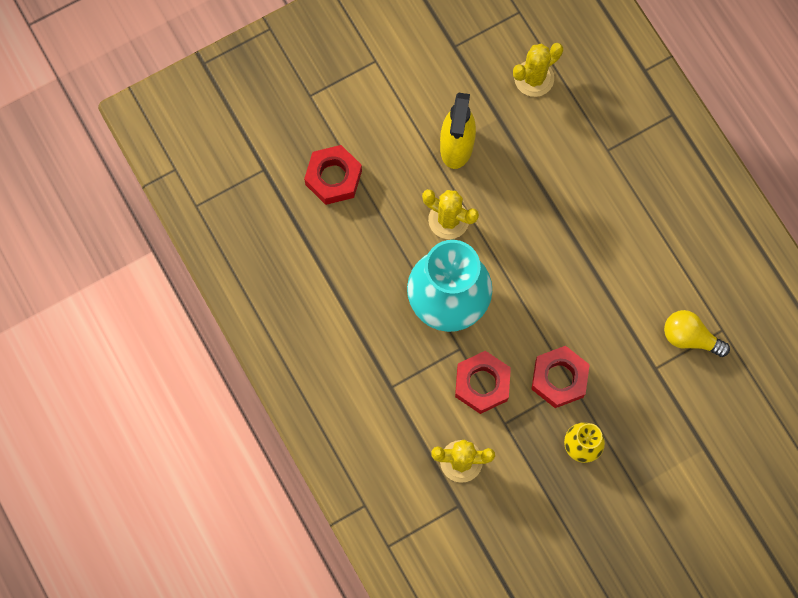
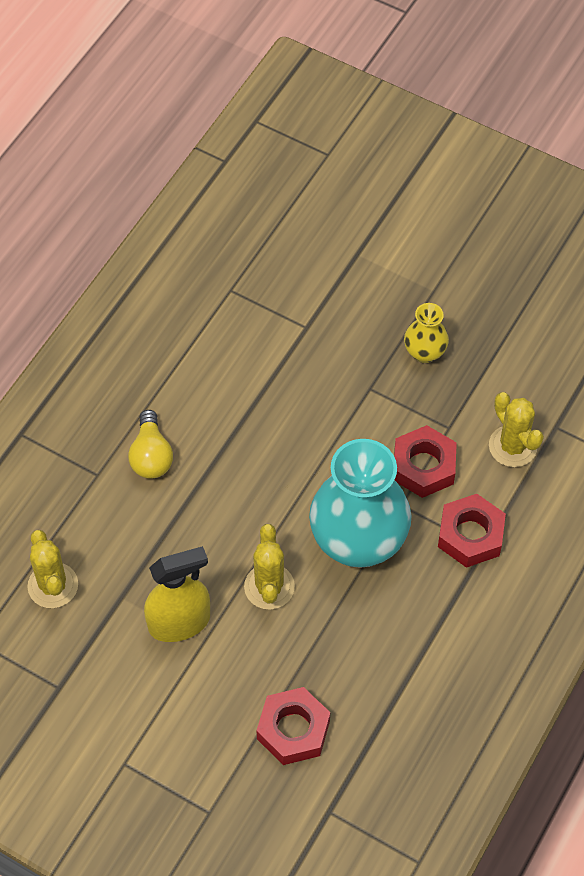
camera: 120 degrees left, 15 degrees down
(534, 78) = (53, 585): yellow cactus -> yellow cactus turned 45 degrees clockwise
(559, 379) = (372, 402): red nut -> red nut (470, 535)
(690, 337) = (256, 313): yellow light bulb -> yellow light bulb (151, 456)

